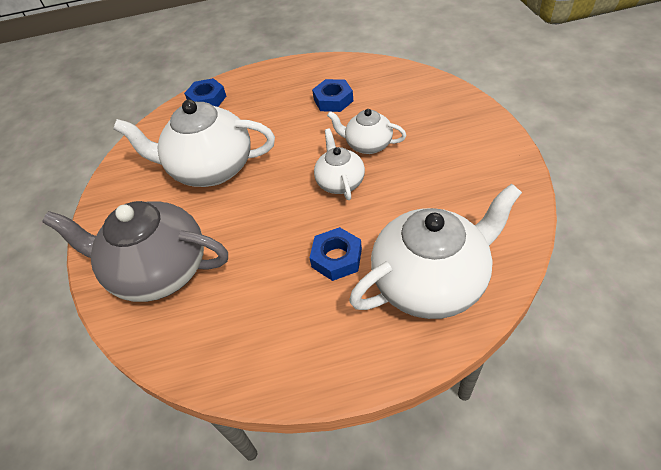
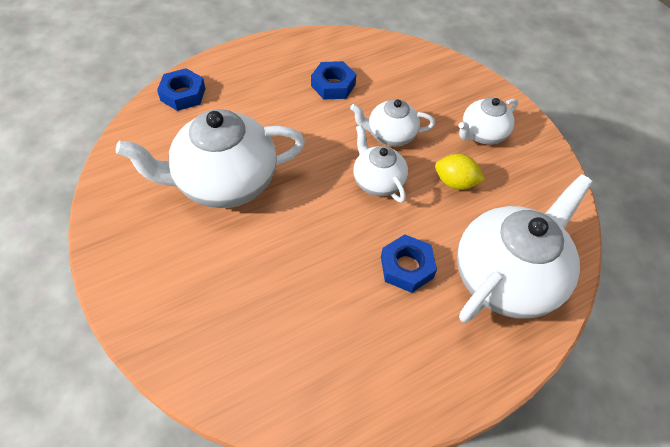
camera: 25 degrees left, 5 degrees up
(159, 270) = (214, 314): grey teapot -> none
(413, 191) = (455, 182): none -> yellow lemon
(457, 151) = (482, 134): none -> white teapot

